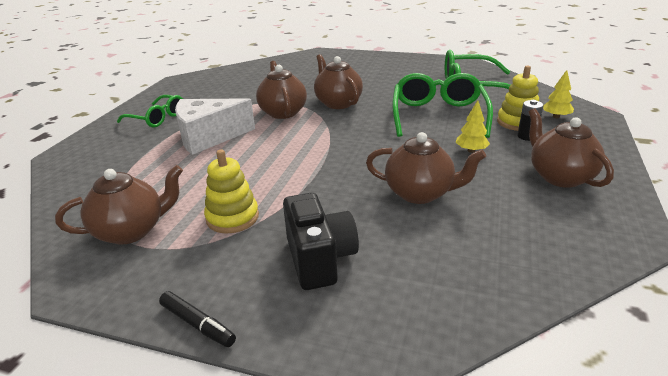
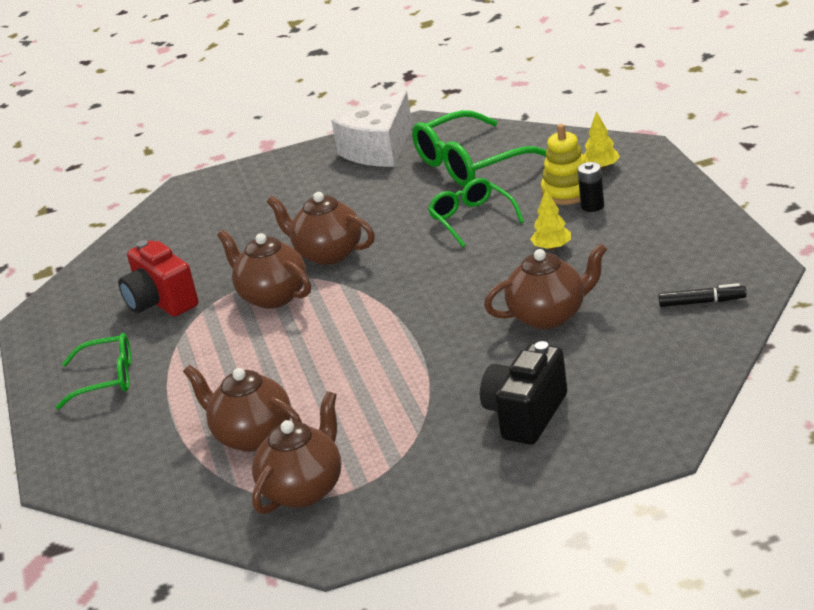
camera: 30 degrees left, 0 degrees up
(198, 324) = (488, 509): black marker -> black marker (702, 302)
(208, 137) = (225, 368): white cheese -> white cheese (379, 149)
(232, 217) = (392, 427): yellow stacking toy -> none
(233, 94) = (161, 302): none -> red camera
(319, 259) = (526, 415): black camera -> black camera turned 105 degrees counterclockwise
(438, 115) = (472, 219): green glasses -> green glasses, size x0.62
(559, 176) = (661, 239): brown teapot -> brown teapot (252, 436)

